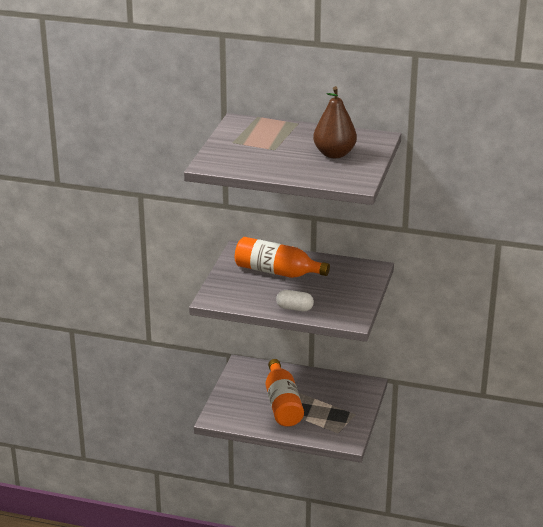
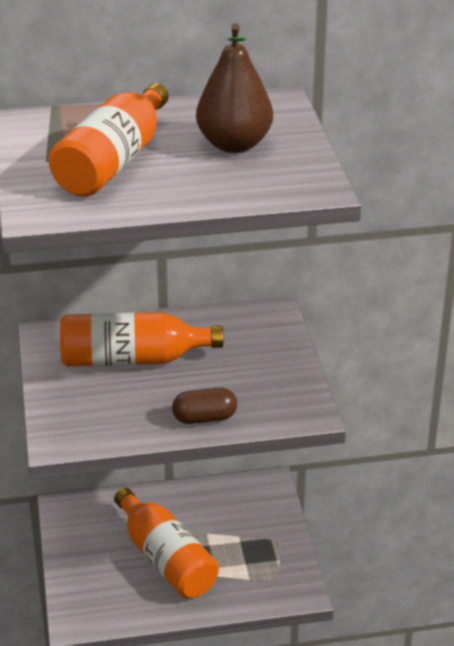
camera: 25 degrees left, 5 degrees up
(265, 149) = (113, 162): none -> orange bottle
(294, 308) = (204, 418): white capsule -> brown capsule

